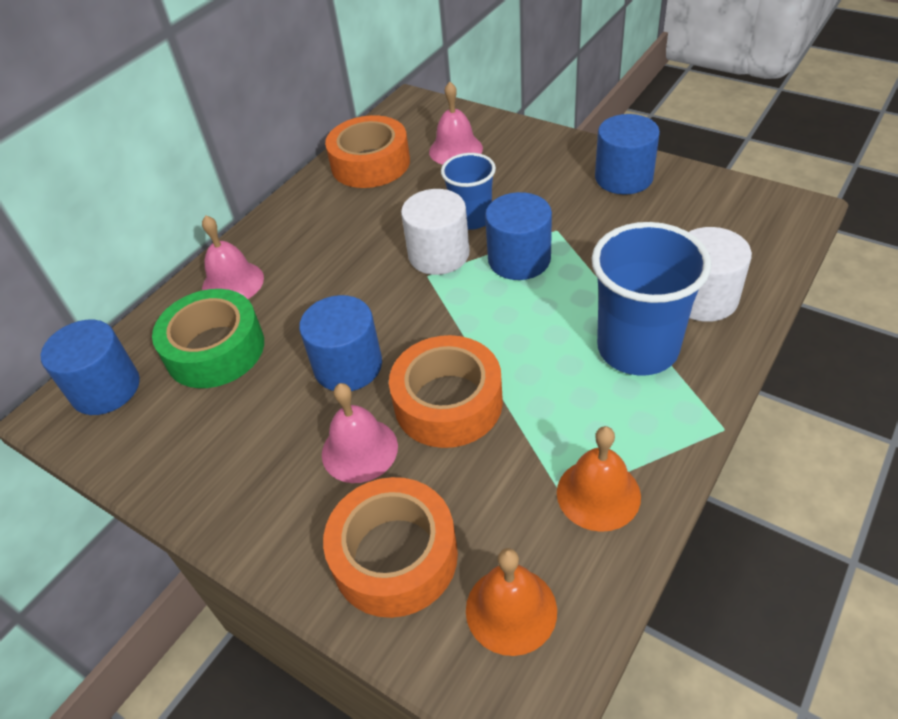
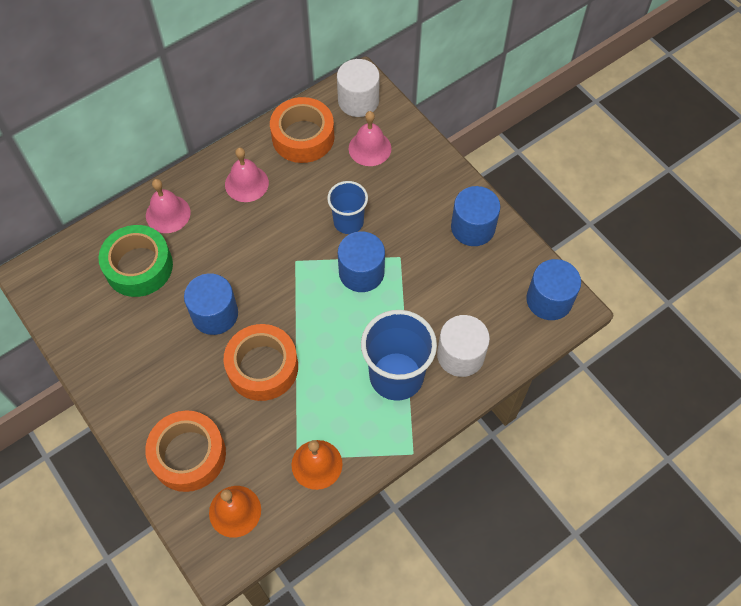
camera: 15 degrees right, 15 degrees up
(106, 388) = (64, 270): blue cylinder -> blue cylinder (549, 300)
(359, 450) = (197, 378): pink bell -> pink bell (246, 183)
(439, 254) = (311, 245): white cylinder -> white cylinder (358, 101)

